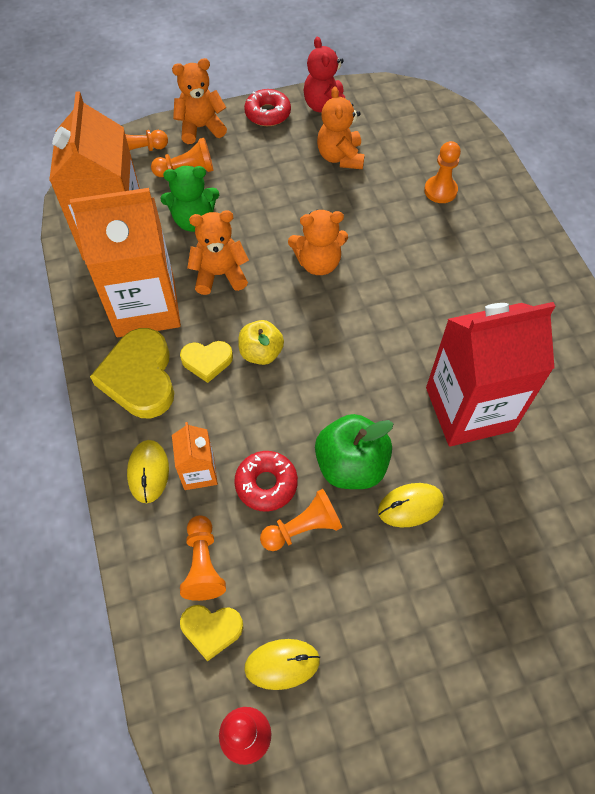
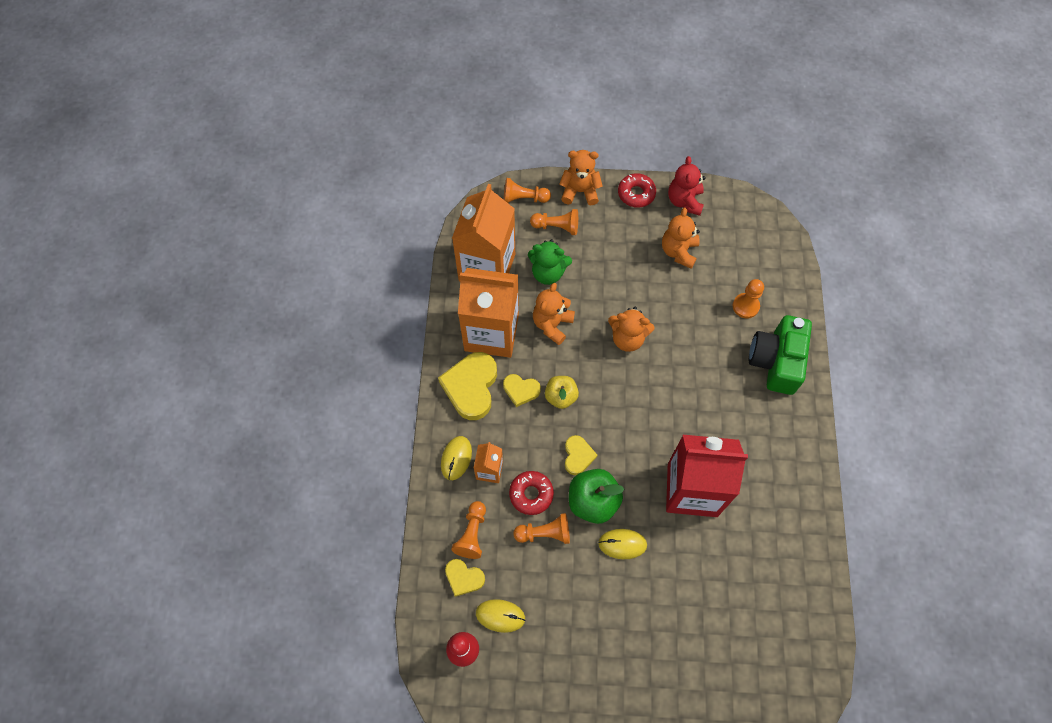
camera: 20 degrees right, 5 degrees up
(220, 275) = (552, 324): orange teddy bear -> orange teddy bear turned 75 degrees counterclockwise
(310, 416) = (578, 456): none -> yellow heart
(501, 237) = (776, 361): none -> green camera

